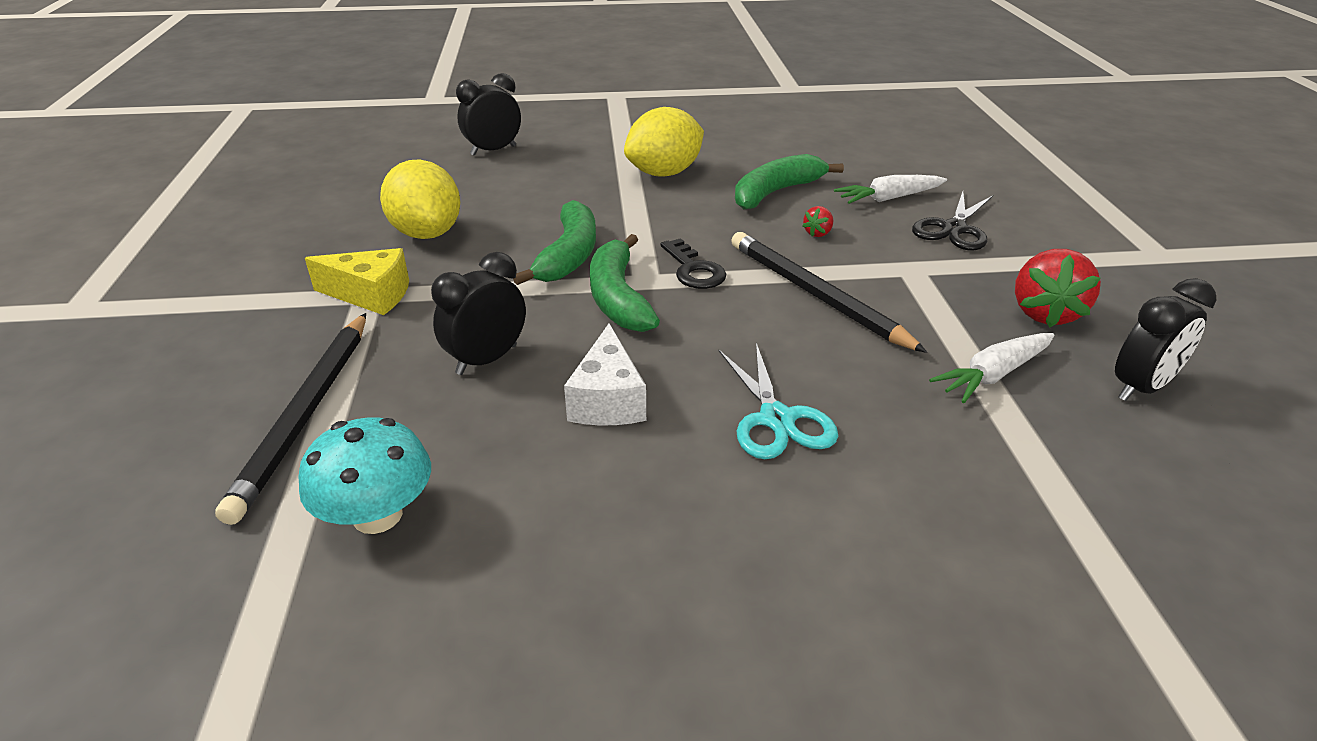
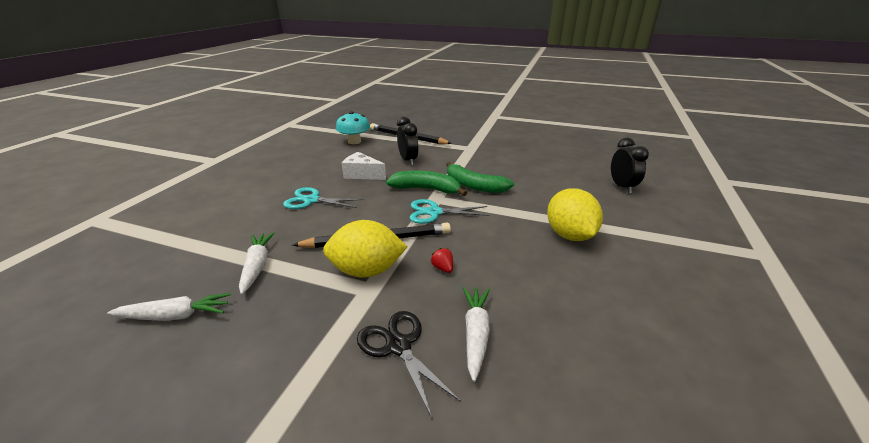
camera: 115 degrees right, 5 degrees down
(371, 295) = (470, 148): yellow cheese -> none
(427, 233) = (517, 161): yellow lemon -> yellow lemon (367, 271)
(693, 270) = (434, 212): black key -> turquoise scissors
(776, 192) = (517, 273): green banana -> none
(1045, 313) = (265, 323): red strawberry -> none
(1141, 388) = (175, 316): black clock -> white carrot

